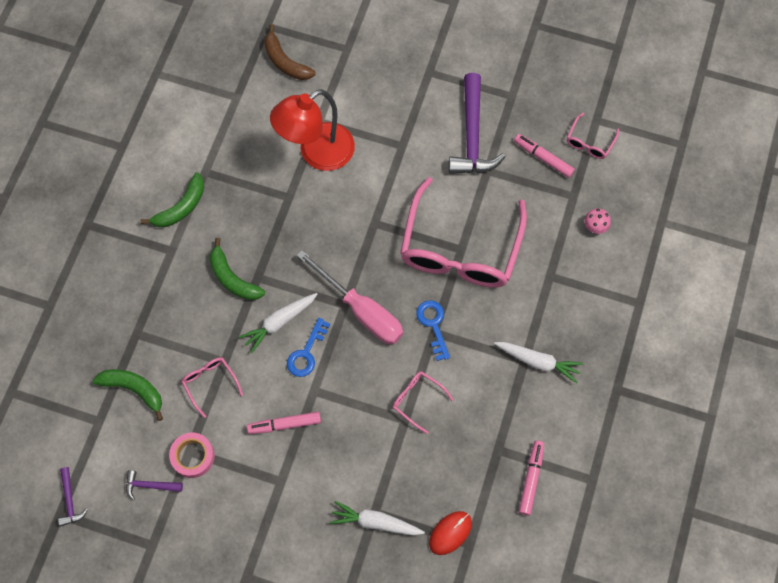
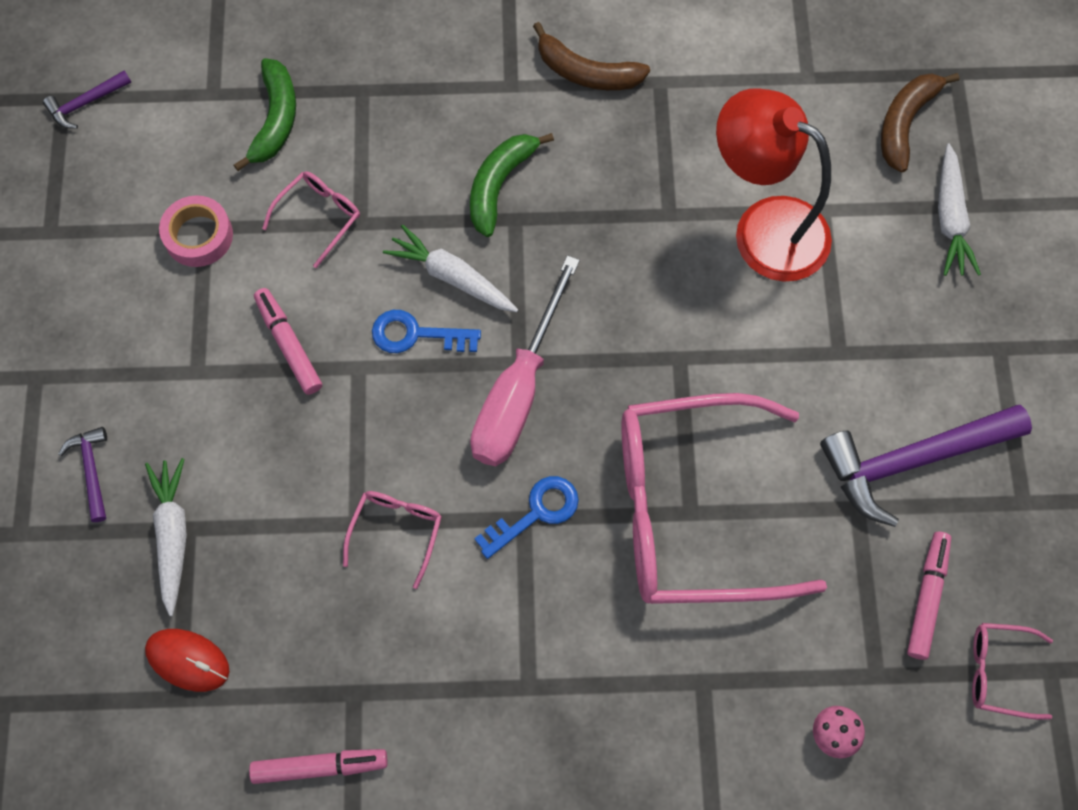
camera: 70 degrees right, 0 degrees up
(150, 485) = (137, 195): purple hammer -> purple hammer (91, 470)
(181, 207) = (586, 72): green banana -> brown banana
(538, 362) = (534, 712): white carrot -> white carrot (950, 219)

